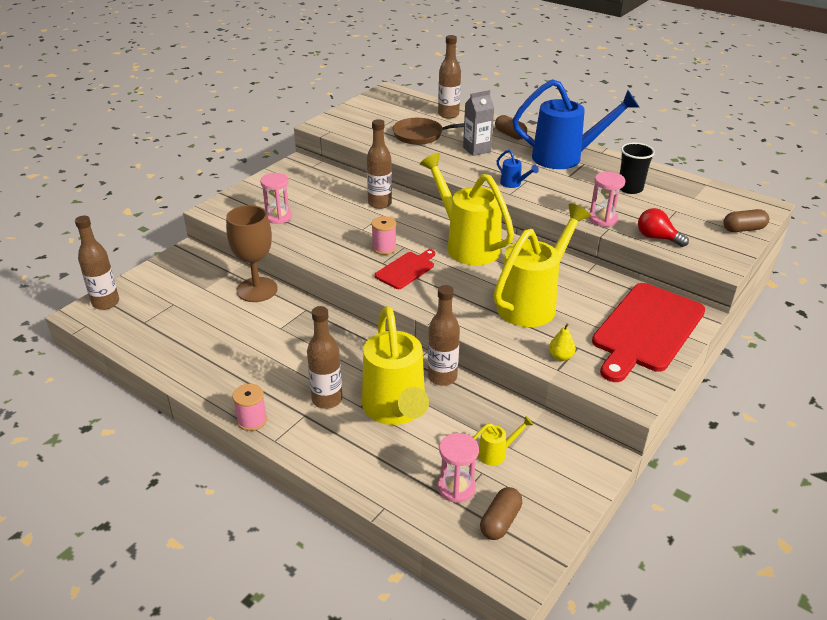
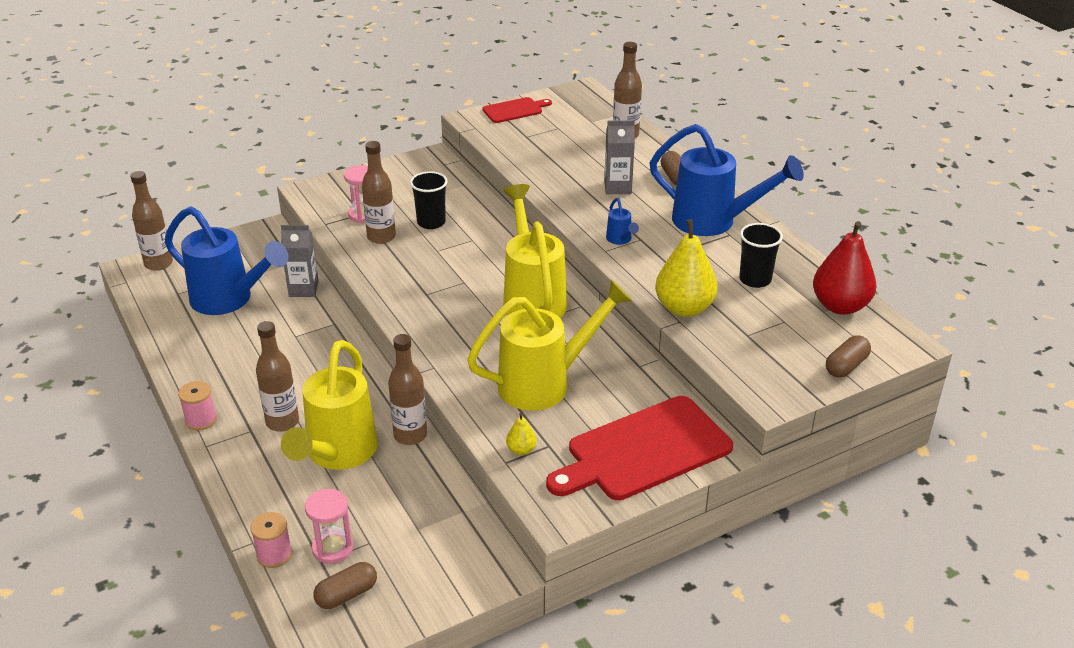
camera: 25 degrees right, 0 degrees up
(198, 315) = (230, 300): none -> blue watering can
(257, 290) = (303, 289): brown goblet -> grey carton
(339, 210) = (431, 222): none -> black cup
(380, 203) = (480, 225): brown bottle -> brown bottle (381, 237)
(384, 248) = (441, 278): pink spool -> pink spool (274, 554)
(406, 269) = (444, 308): red cutting board -> red cutting board (514, 110)
(421, 135) = (570, 155): brown pan -> none
(496, 453) = (399, 529): yellow watering can -> none
(603, 219) = (684, 308): pink hourglass -> yellow pear
(657, 238) = (726, 348): red light bulb -> none
(700, 192) = (840, 306): none -> red pear
(743, 229) = (846, 366): brown capsule -> brown capsule turned 60 degrees counterclockwise

